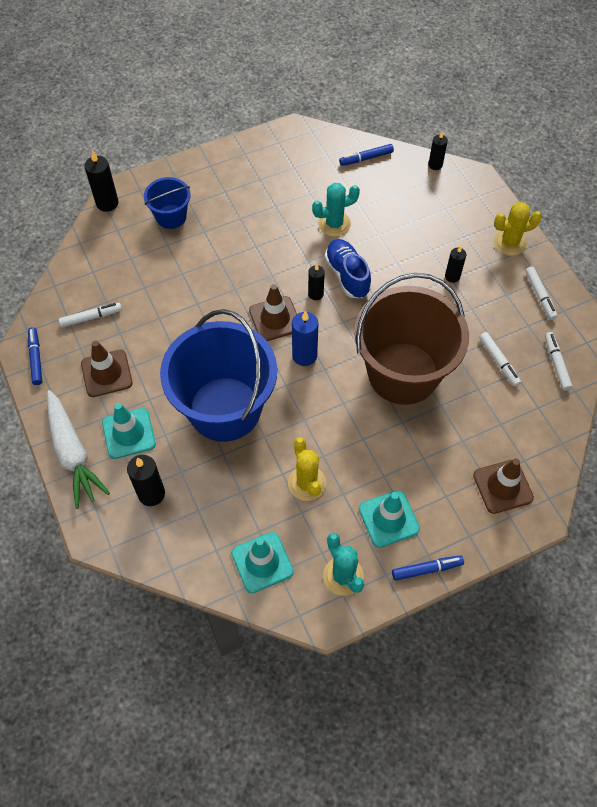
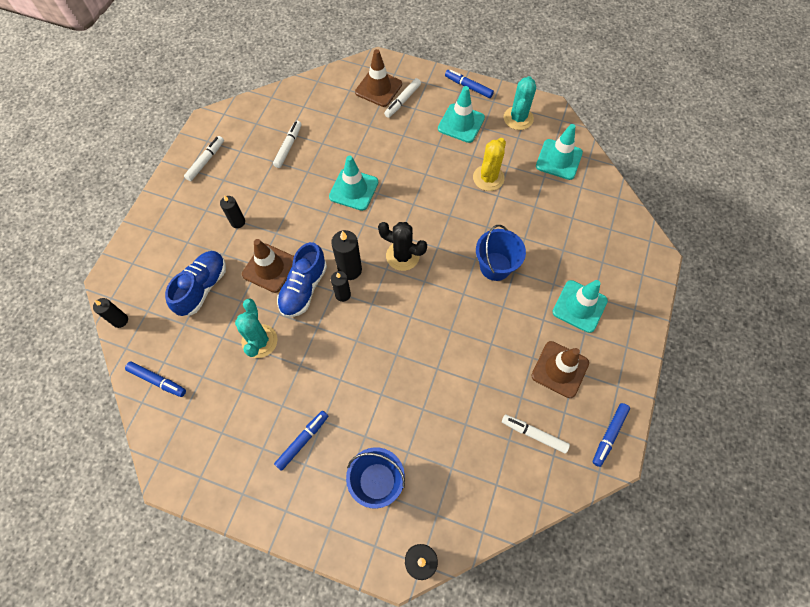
camera: 135 degrees left, 5 degrees up
(73, 453) = (632, 325): white carrot -> none
(151, 494) = (596, 252): black candle -> black candle (350, 269)
(224, 409) = (495, 266): blue bucket -> blue bucket, size x0.47
(240, 200) = (302, 441): none -> blue marker
(275, 319) = (393, 301): brown traffic cone -> brown traffic cone (270, 268)
(304, 355) = (402, 256): blue candle -> black cactus
(334, 224) = (259, 341): turquoise cactus -> turquoise cactus turned 60 degrees clockwise
(403, 373) = (353, 189): brown bucket -> turquoise traffic cone
(414, 221) = (202, 287): none -> blue shoe
(509, 243) = (168, 210): yellow cactus -> none
(556, 363) = (258, 118): white marker -> white marker (402, 101)

